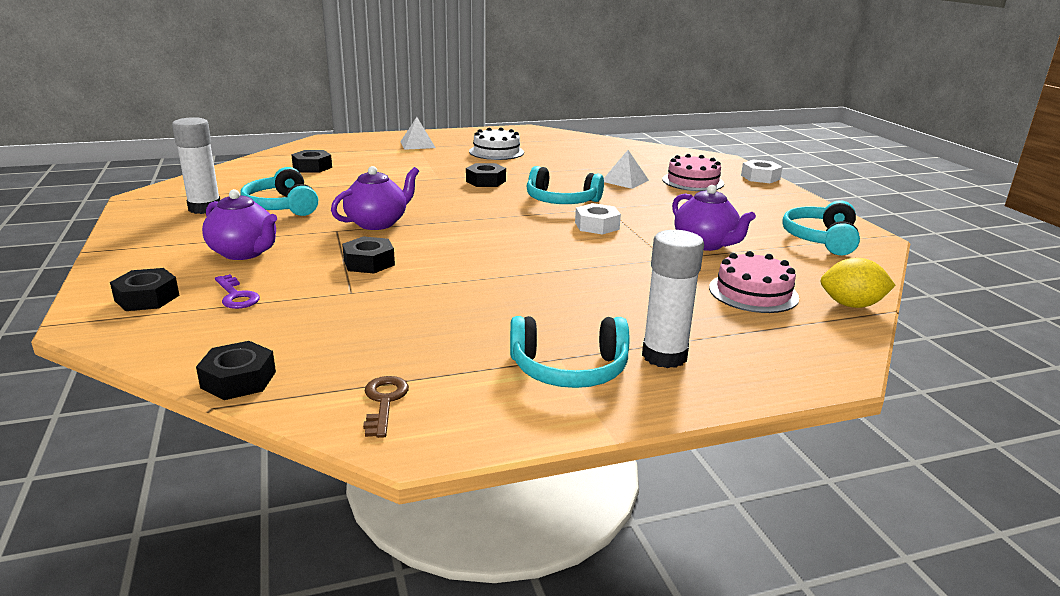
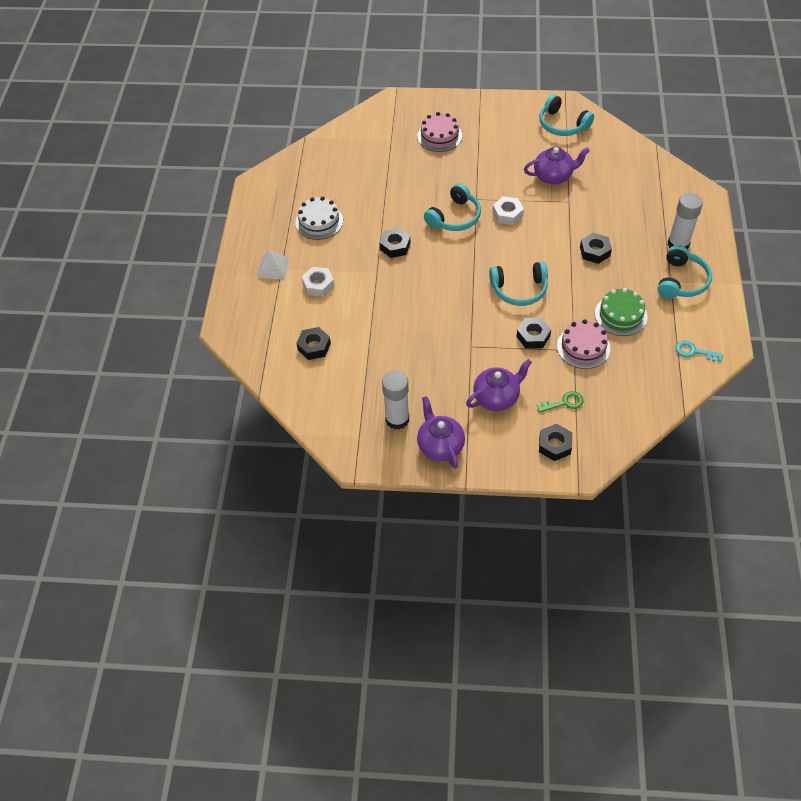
camera: 65 degrees left, 30 degrees up
(236, 296) = (564, 403): purple key -> green key
(238, 379) = (661, 403): black nut -> black nut (594, 251)
(282, 206) = (409, 373): turquoise headphones -> turquoise headphones (519, 289)
(377, 223) = (464, 322): purple teapot -> purple teapot (440, 446)
(384, 402) = (694, 352): brown key -> turquoise key
(446, 320) = (620, 315): none -> green cake
(625, 180) = (424, 170): white pyramid -> none
(753, 292) = (622, 185): pink cake -> pink cake (583, 347)
(760, 177) = (444, 98): white nut -> white nut (318, 285)
(851, 305) = (646, 156): yellow lemon -> none

